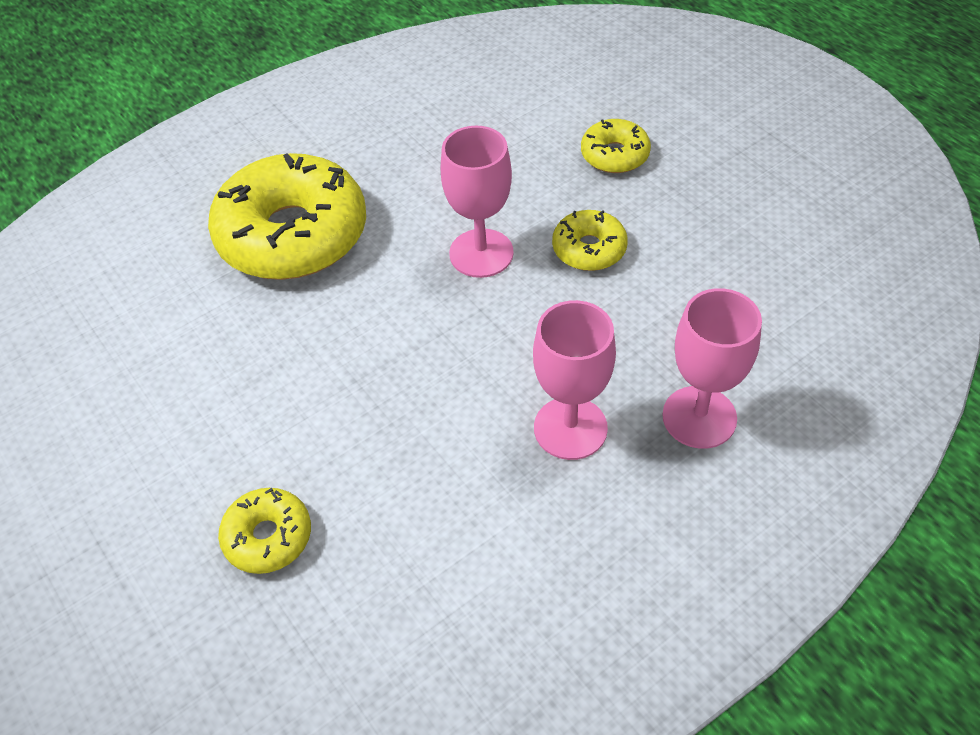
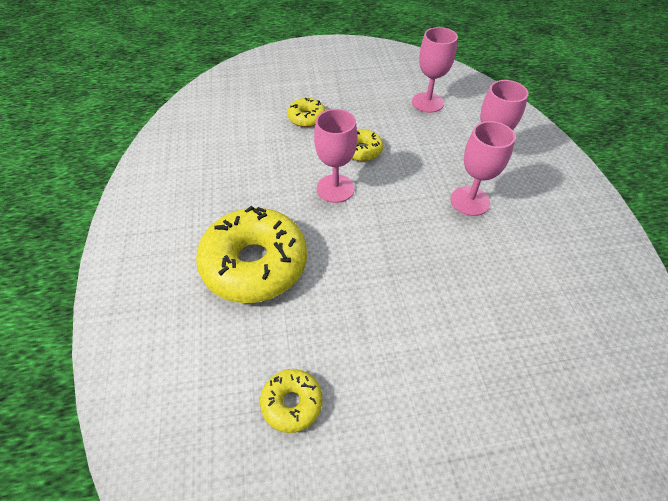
camera: 65 degrees left, 0 degrees up
(268, 537) = (485, 355): yellow donut -> yellow donut (292, 403)
(793, 285) = (427, 102): none -> pink goblet

